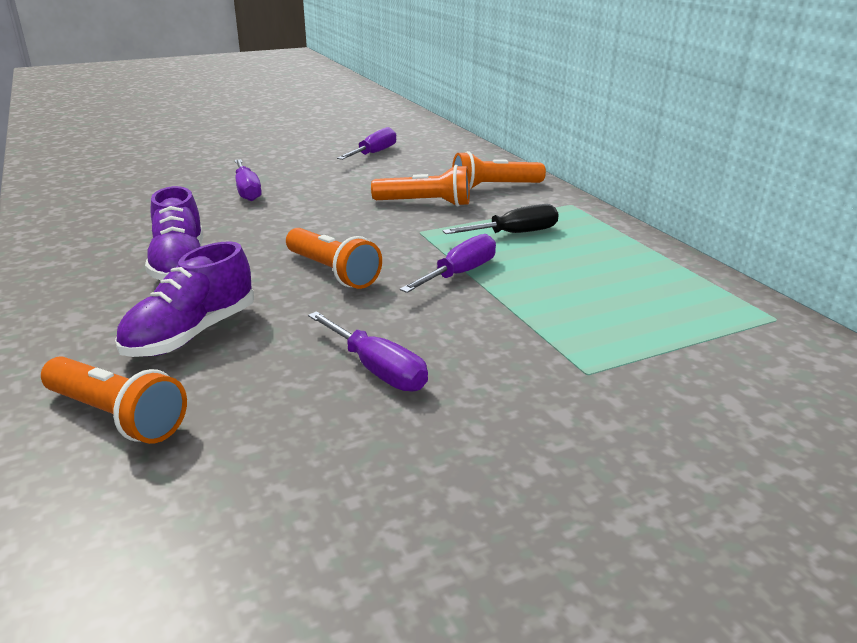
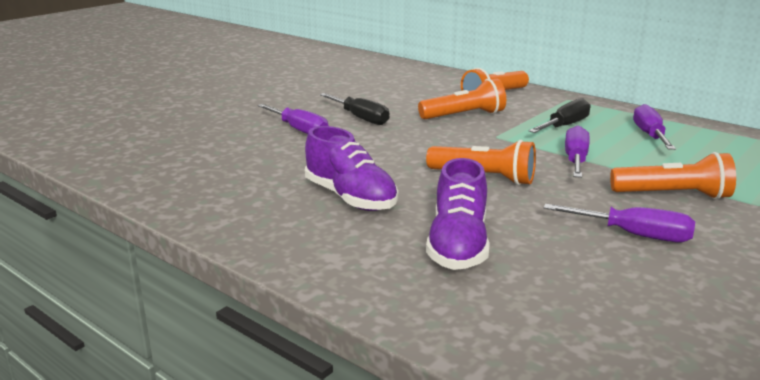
camera: 25 degrees left, 5 degrees down
(116, 416) = (511, 316): orange flashlight -> orange flashlight (673, 195)
(320, 189) = (360, 118): none -> black screwdriver
(374, 153) = (355, 84): purple screwdriver -> purple screwdriver (650, 135)

